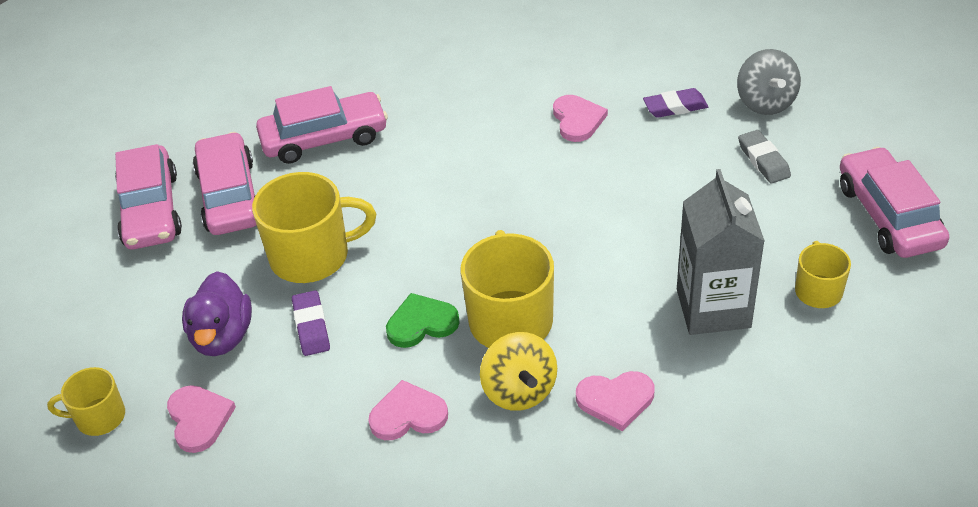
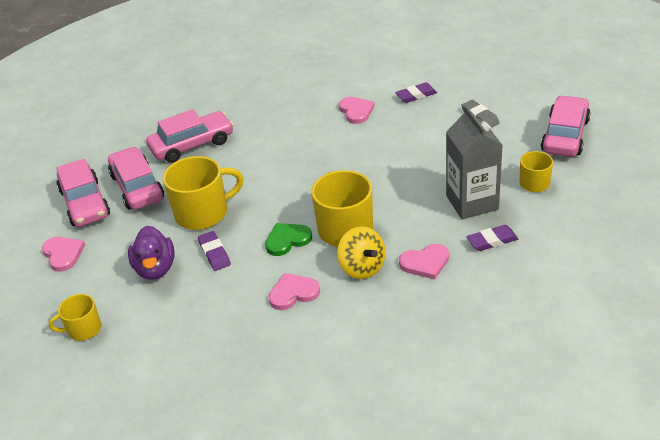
camera: 10 degrees left, 5 degrees down
(199, 419) = (153, 319): pink heart -> pink heart (63, 254)
(727, 380) = (492, 241): none -> purple eraser
(765, 102) = (472, 85): grey spinning top -> none
(888, 215) = (565, 135): pink car -> pink car turned 45 degrees clockwise

